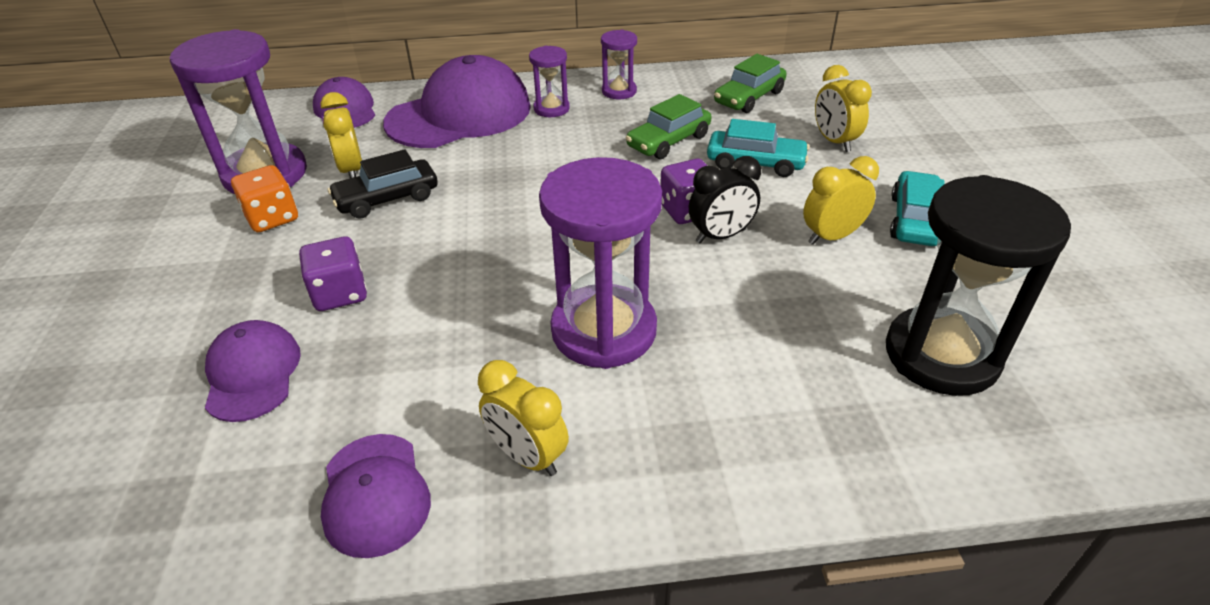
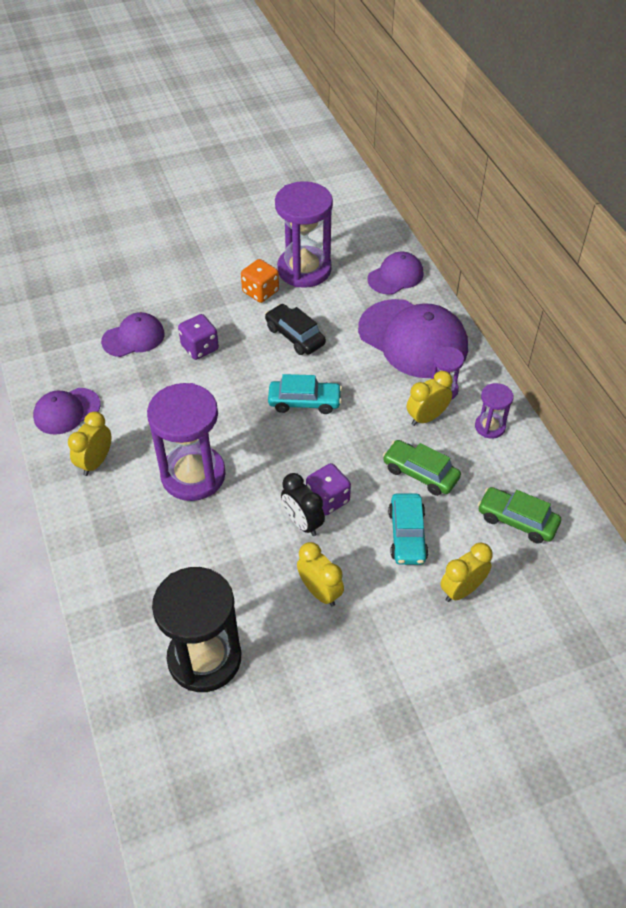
camera: 75 degrees right, 10 degrees up
(351, 170) = (321, 307): yellow clock -> yellow clock (426, 417)
(914, 220) = (357, 649): turquoise car -> turquoise car (304, 402)

